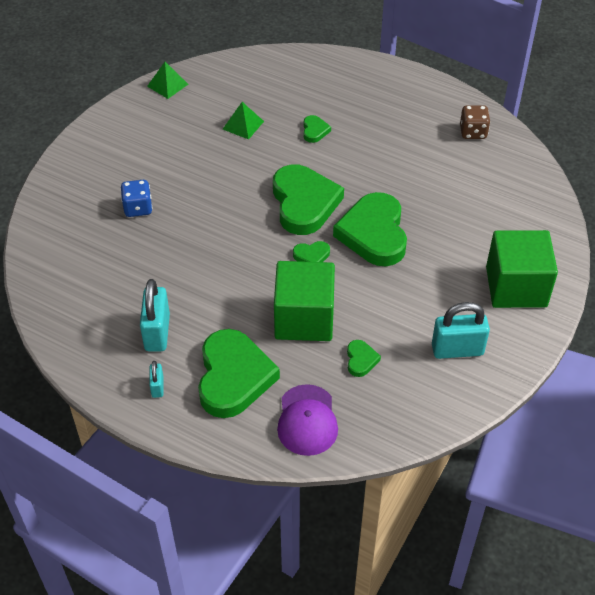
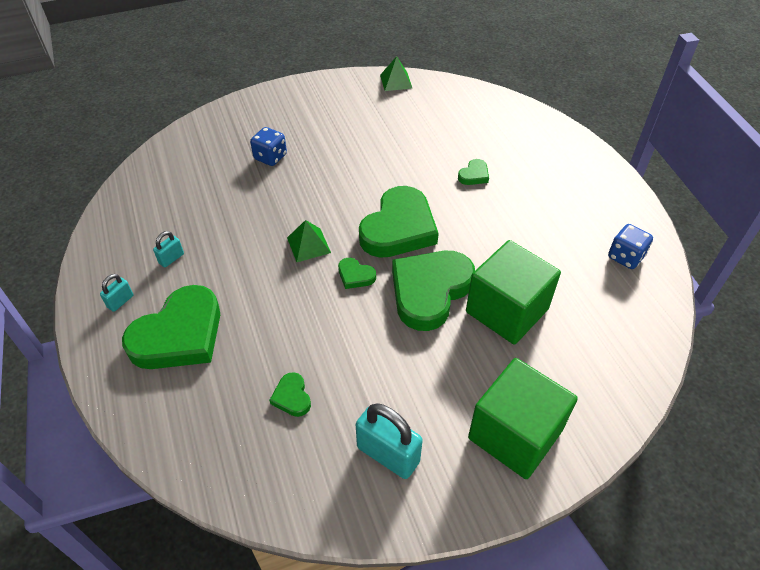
camera: 40 degrees right, 0 degrees up
(157, 332) = (171, 258): turquoise padlock -> turquoise padlock, size x0.51
(243, 125) = (419, 139): green pyramid -> green pyramid (308, 245)
(304, 318) = (288, 325): green cube -> green cube (507, 310)
(307, 420) = (188, 417): purple cap -> none
(361, 360) = (292, 397): green heart -> green heart turned 120 degrees clockwise
(473, 132) = (625, 257): brown dice -> blue dice

